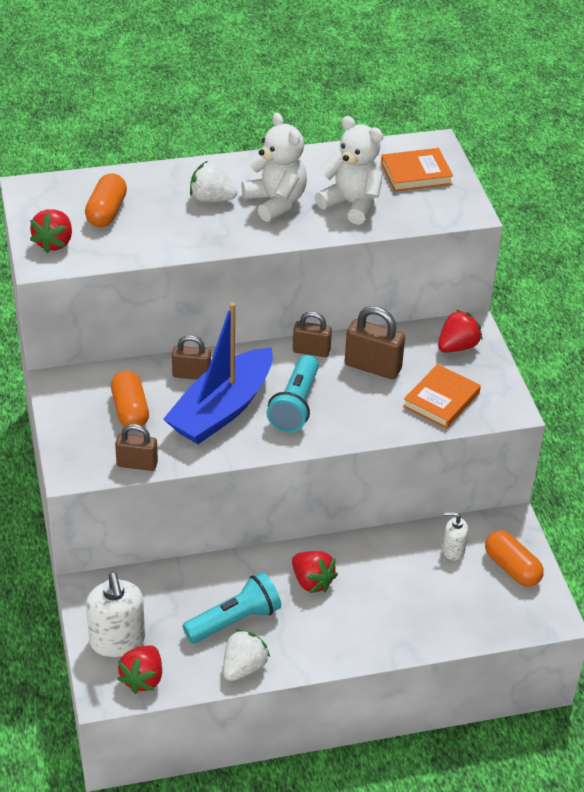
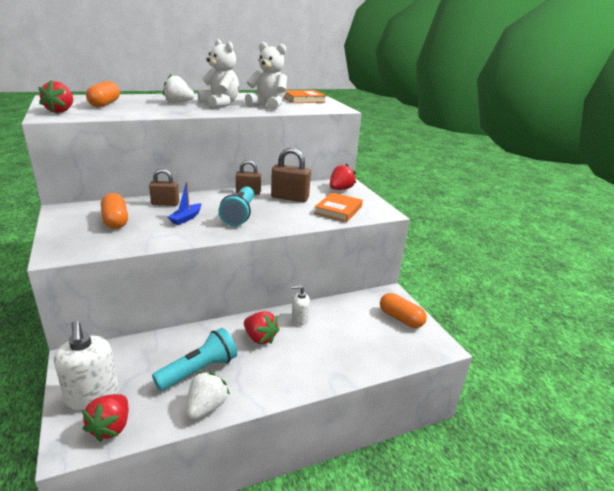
camera: 10 degrees left, 15 degrees down
(137, 464) = (114, 247): brown padlock -> none
(221, 409) = (186, 218): blue boat -> blue boat, size x0.41
(453, 550) = (357, 311): white soap dispenser -> white soap dispenser (299, 319)

